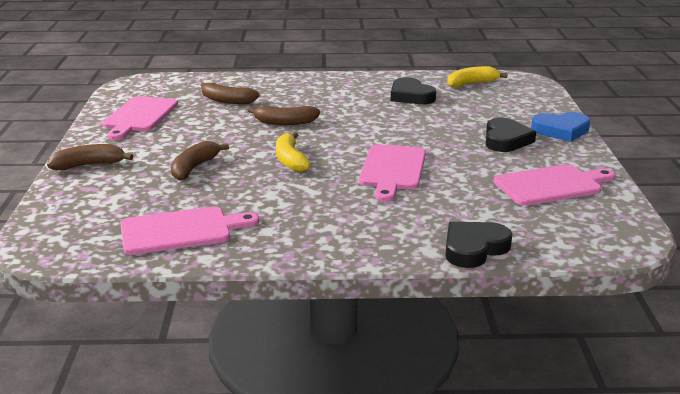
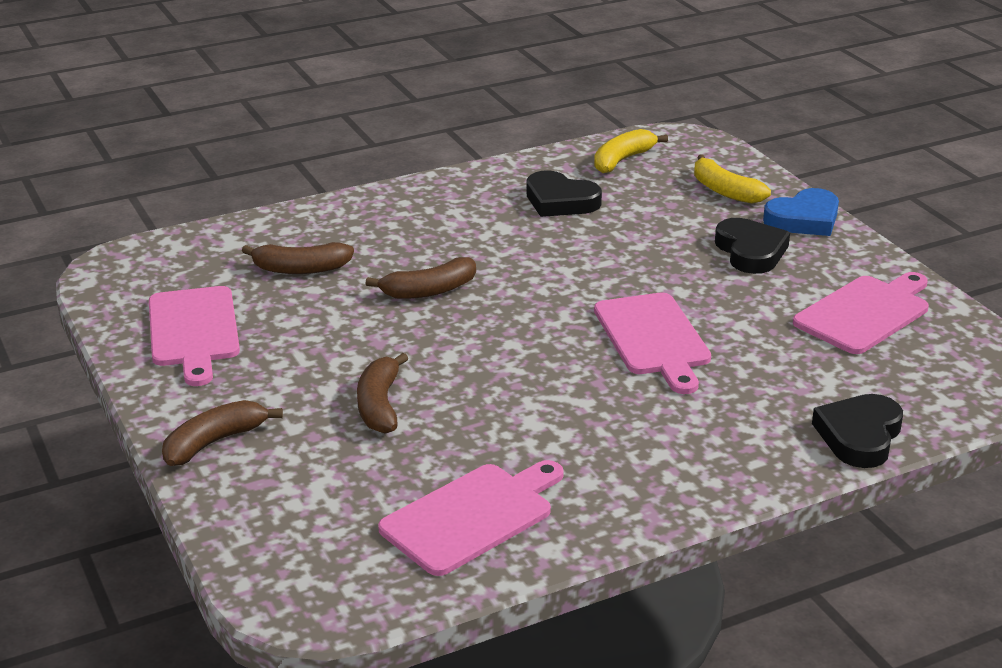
camera: 25 degrees left, 5 degrees up
(290, 160) = (502, 357): yellow banana -> yellow banana (724, 191)

